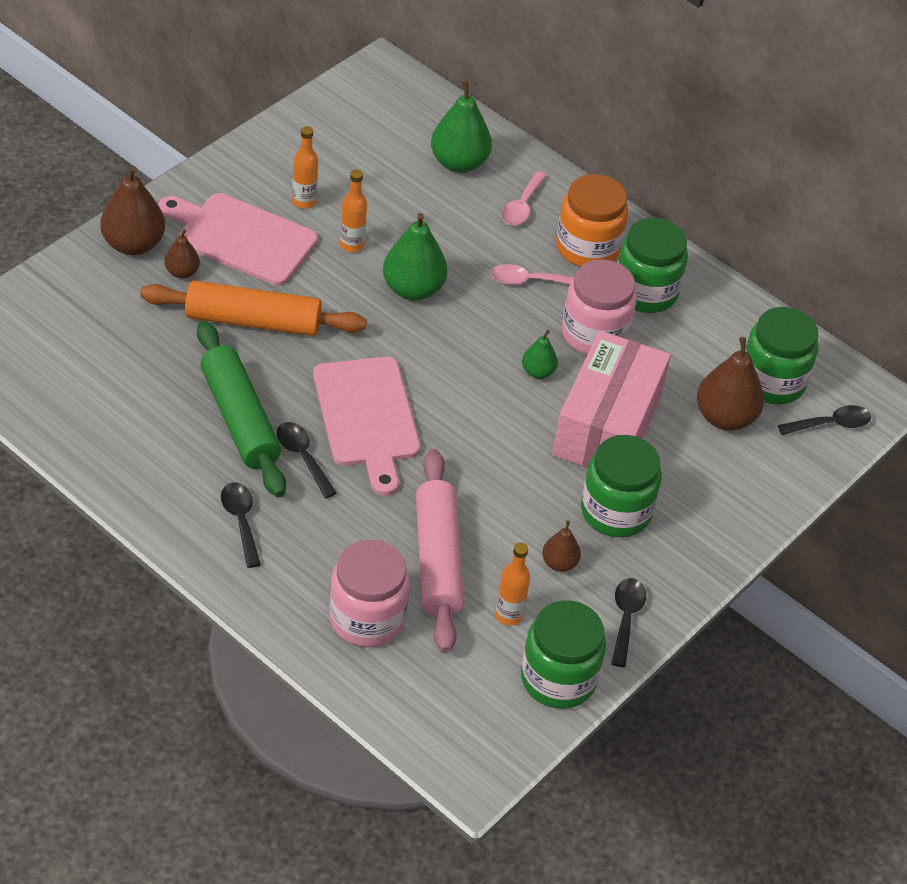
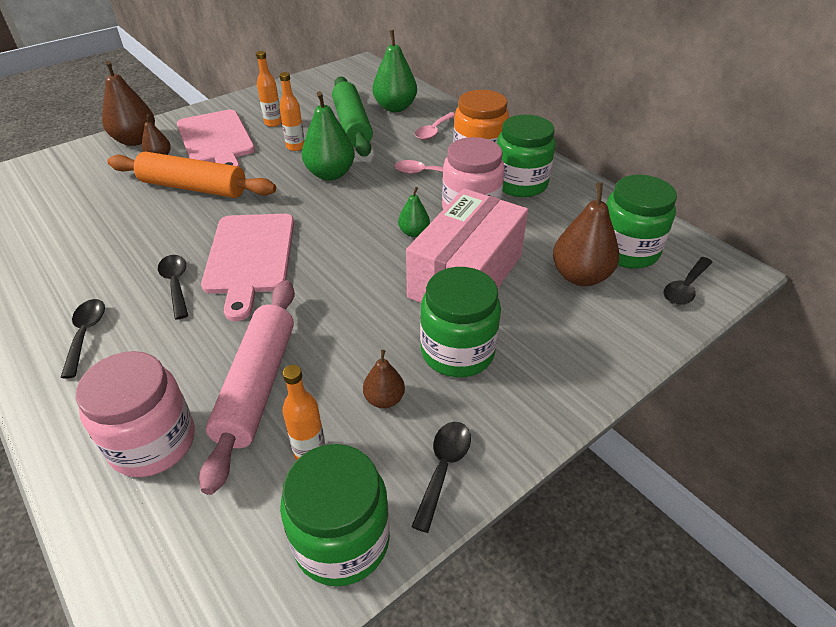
camera: 15 degrees right, 5 degrees down
(240, 419) = (140, 252): green rolling pin -> green rolling pin (352, 125)
(241, 238) = (216, 140): pink cutting board -> pink cutting board turned 150 degrees counterclockwise
(830, 424) = (685, 288): black spoon -> black spoon turned 135 degrees clockwise

